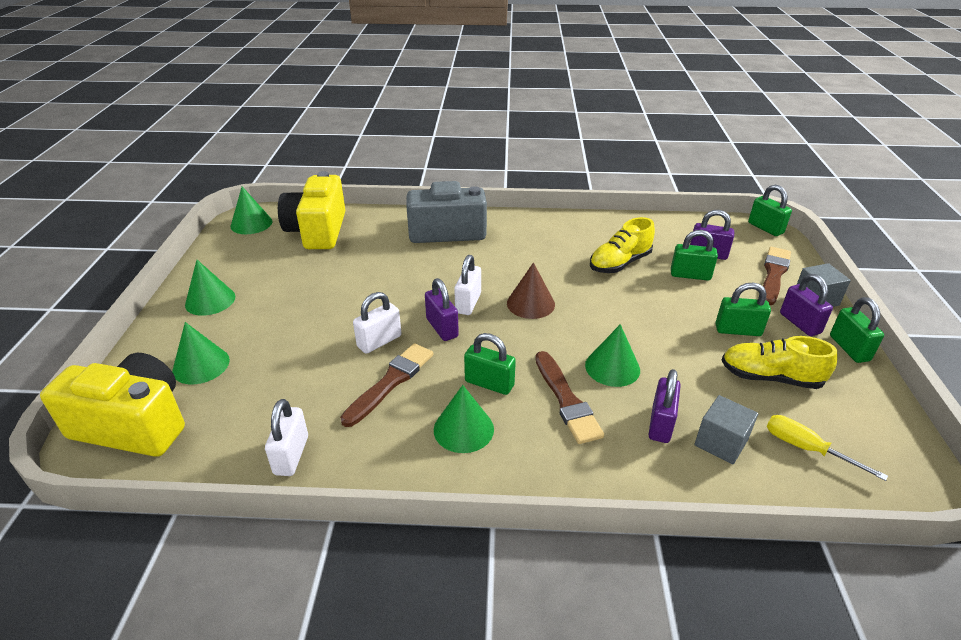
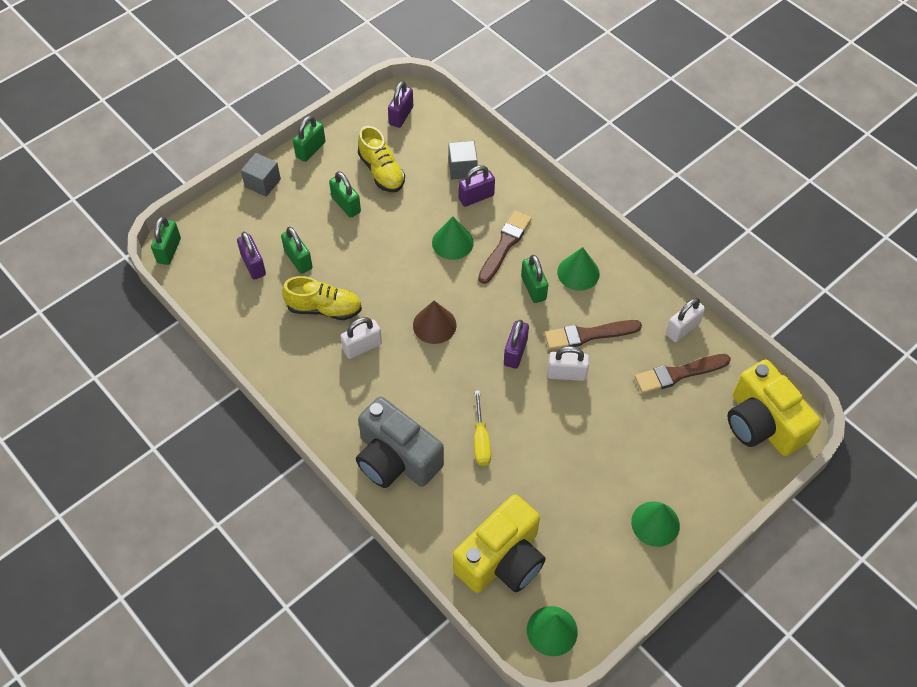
camera: 135 degrees left, 20 degrees up
(201, 365) = (697, 447): green cone -> none
(468, 303) = (474, 360): white padlock -> white padlock (362, 347)
(774, 274) = (247, 216): brown brush -> brown brush (678, 374)
(800, 323) = (304, 180): purple padlock -> purple padlock (401, 116)
(806, 448) = (429, 137): yellow screwdriver -> yellow screwdriver (481, 440)

